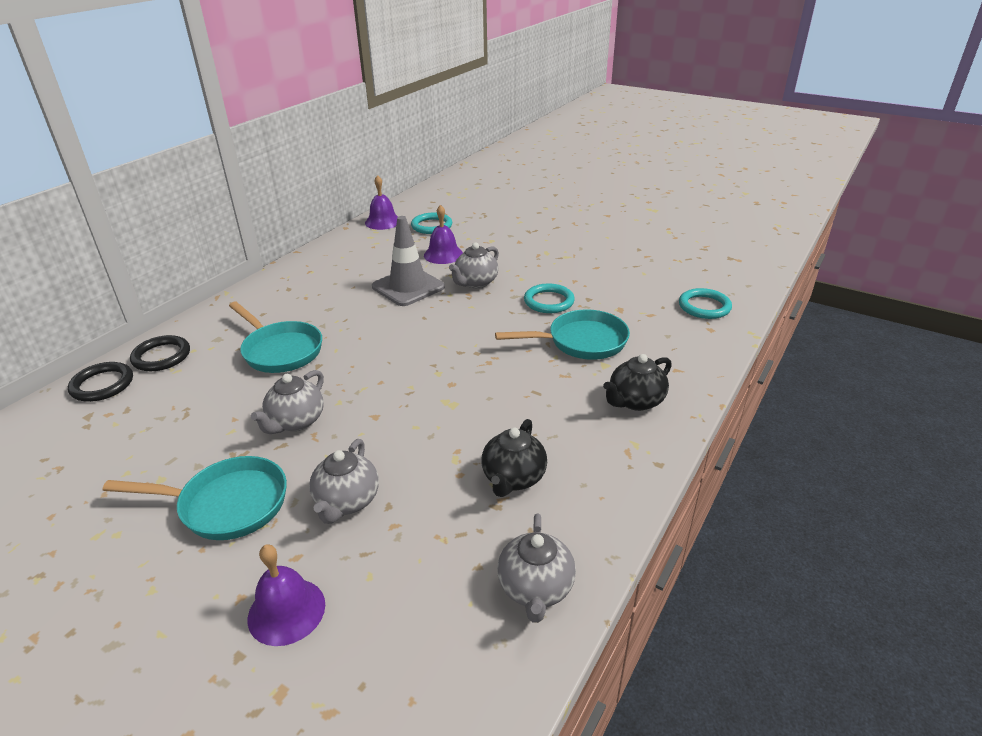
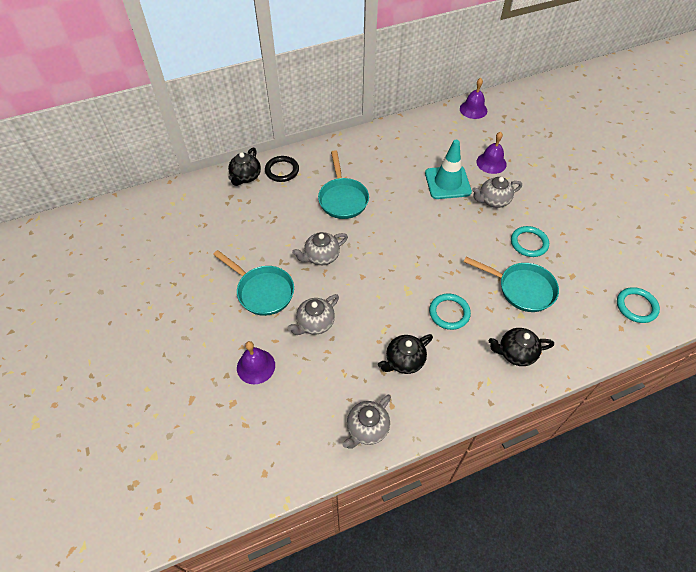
camera: 35 degrees right, 20 degrees up
(102, 385) = (245, 177): black ring -> black teapot
(408, 287) = (447, 182): grey traffic cone -> turquoise traffic cone
(431, 226) = (503, 129): turquoise ring -> turquoise ring (449, 313)

